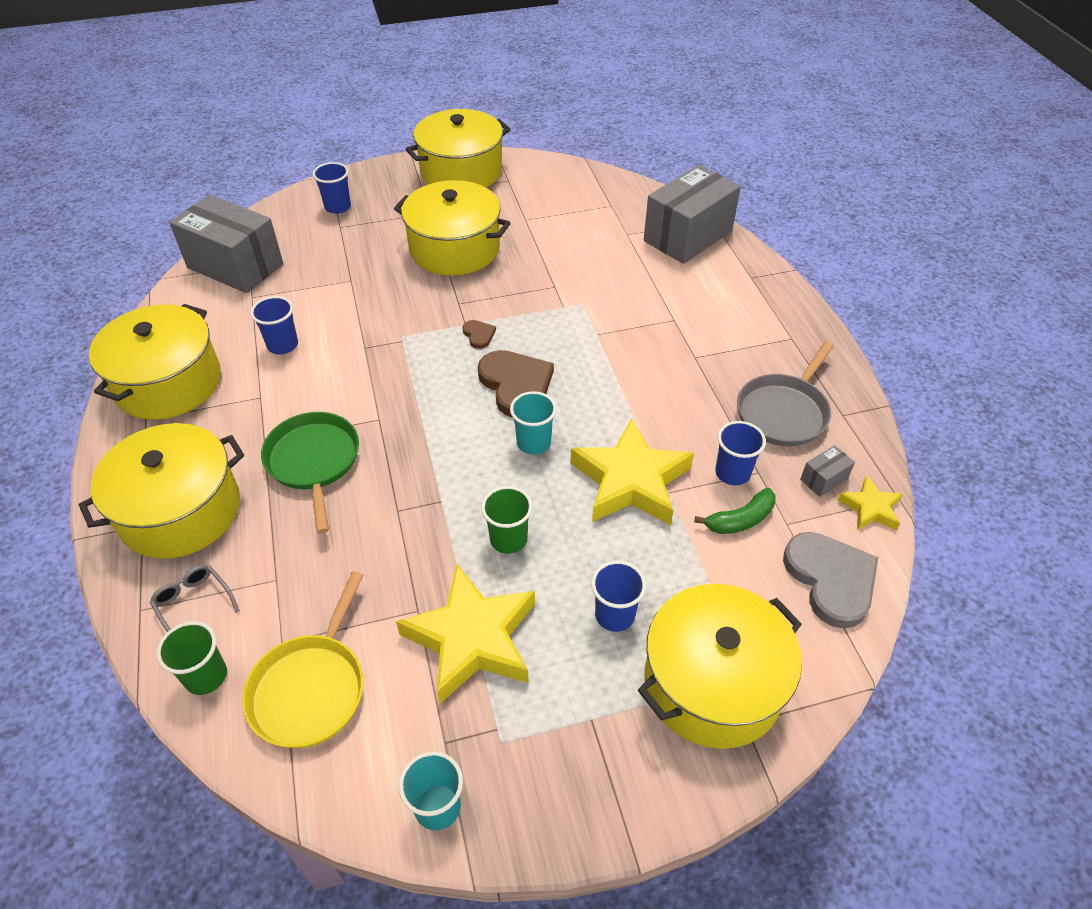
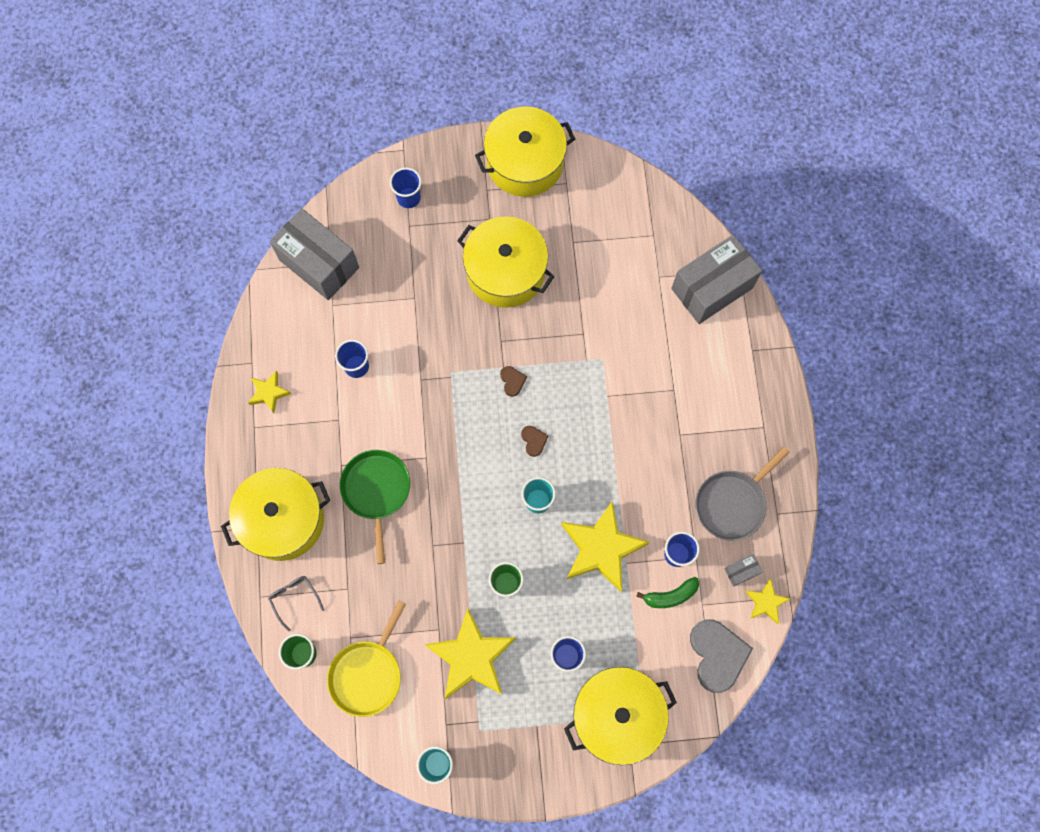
camera: 10 degrees right, 25 degrees up
(168, 383) = (269, 393): yellow pot -> yellow star
(516, 385) = (534, 440): brown heart -> brown heart, size x0.46

